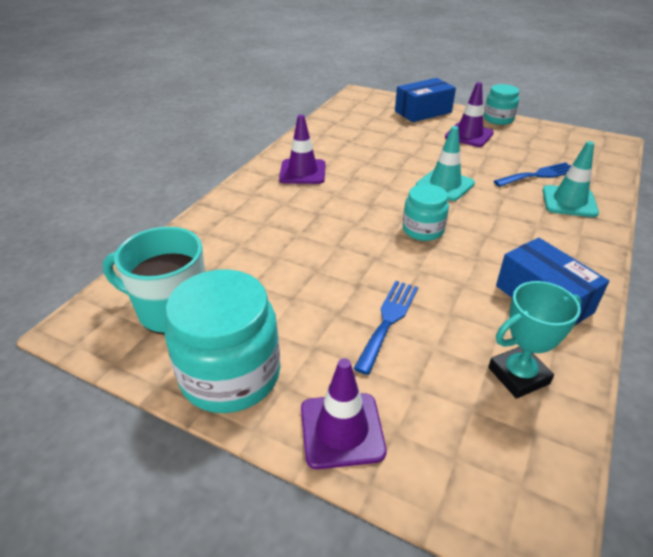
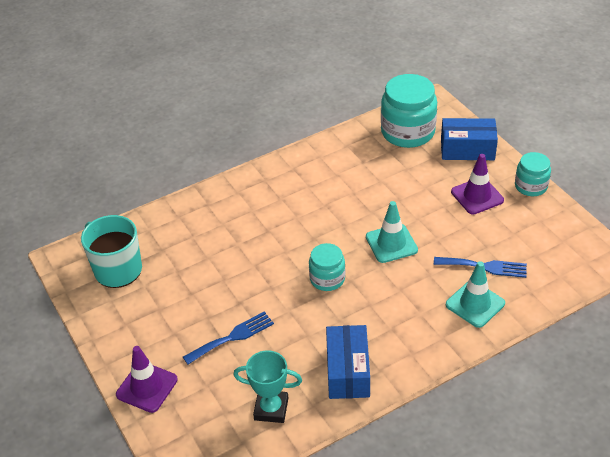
camera: 35 degrees right, 5 degrees up
(230, 374) = (117, 327): turquoise jar -> turquoise jar (407, 132)
(302, 172) = (292, 184): purple traffic cone -> none

